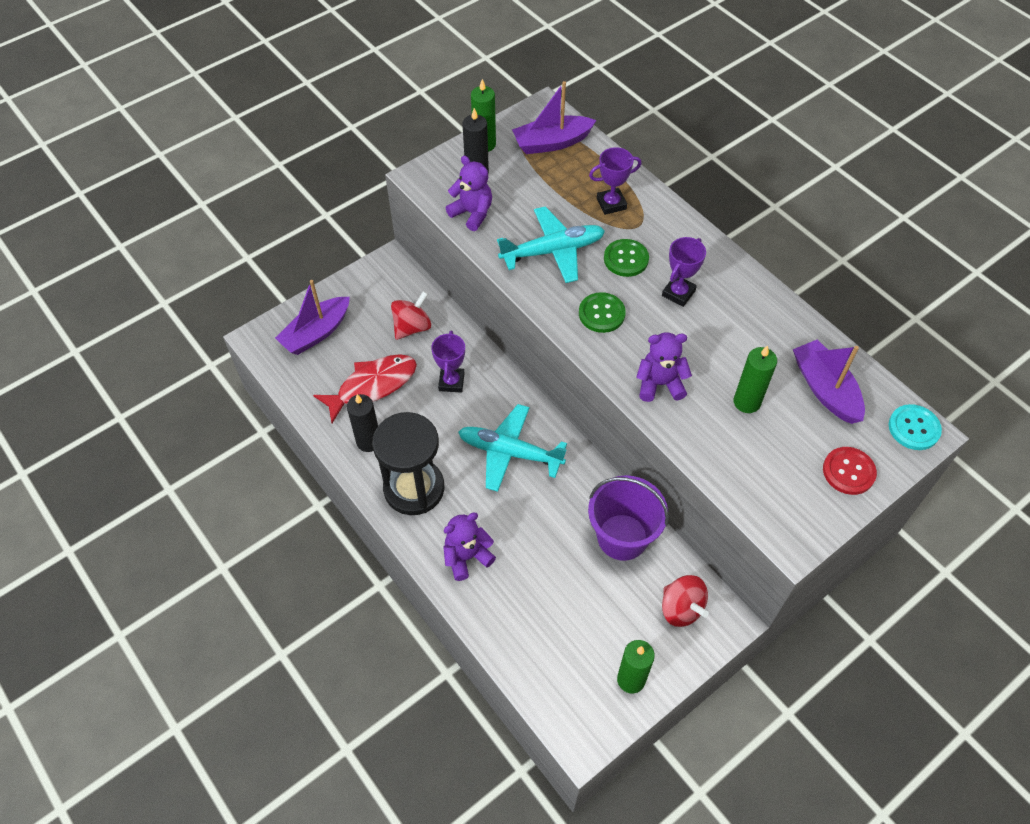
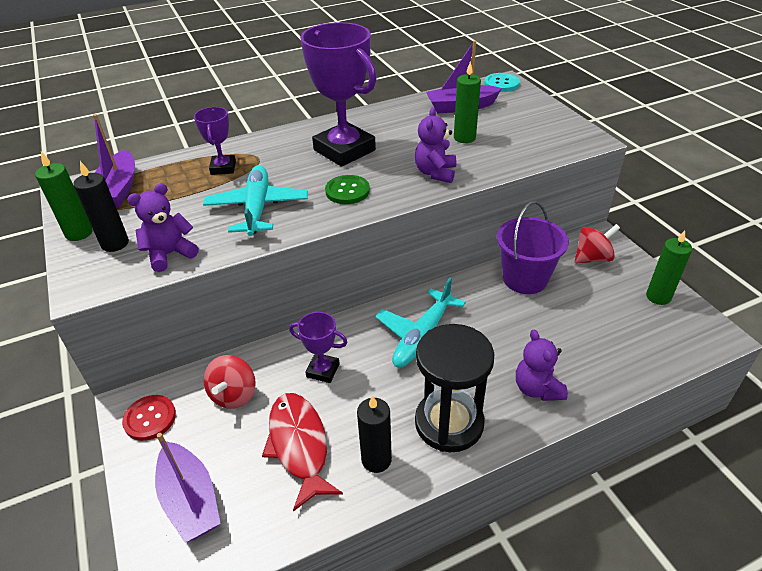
camera: 75 degrees left, 15 degrees down
(412, 327) = (234, 395): red spinning top -> red spinning top turned 135 degrees counterclockwise
(626, 259) = (292, 169): green button -> none
(678, 293) = (344, 150): purple trophy -> purple trophy, size x2.02
(848, 471) = (533, 110): red button -> red button (150, 418)

